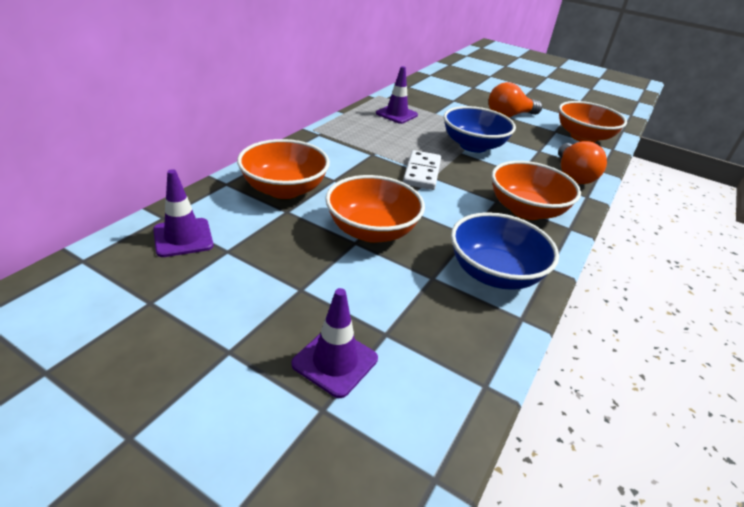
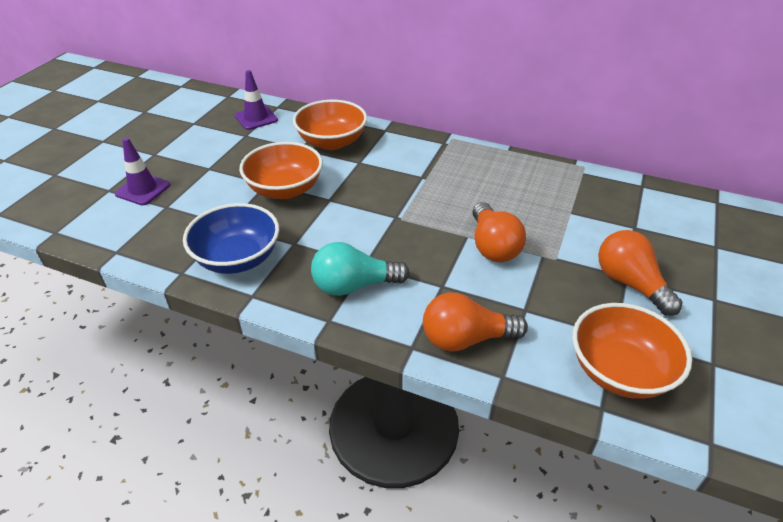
camera: 85 degrees right, 5 degrees up
(396, 114) = (536, 183): purple traffic cone -> none
(422, 172) = (400, 210): white domino -> none
(473, 146) = (493, 246): blue bowl -> orange light bulb
(526, 210) = (354, 285): orange bowl -> turquoise light bulb

